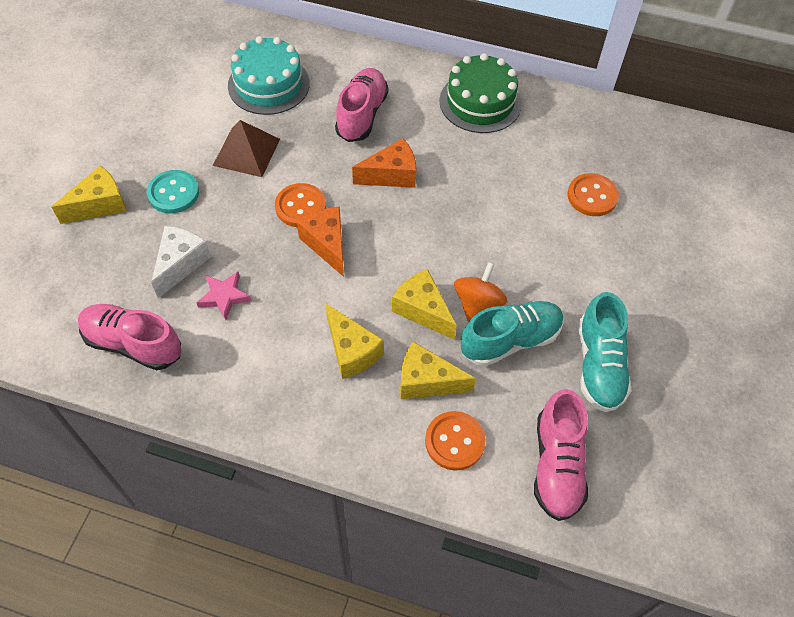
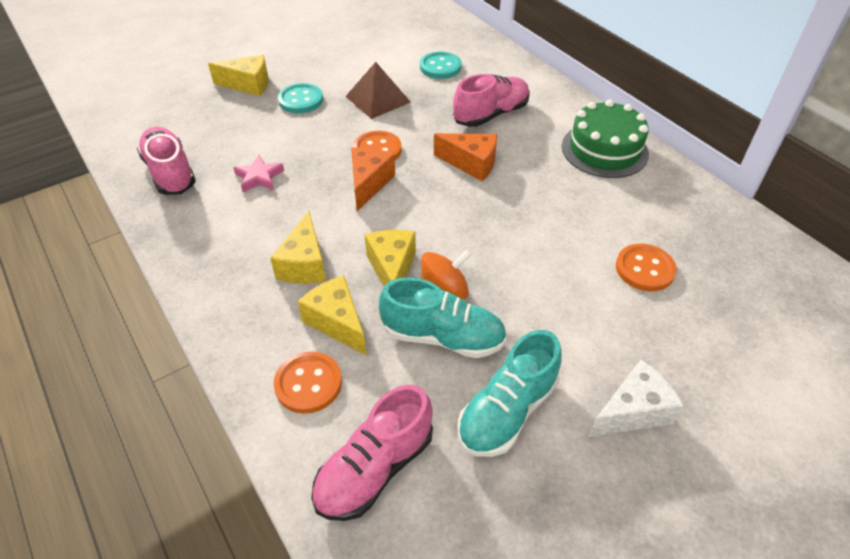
camera: 40 degrees right, 10 degrees down
(181, 264) = (255, 143): white cheese -> white cheese (632, 411)
(268, 84) = (440, 67): turquoise cake -> turquoise button

